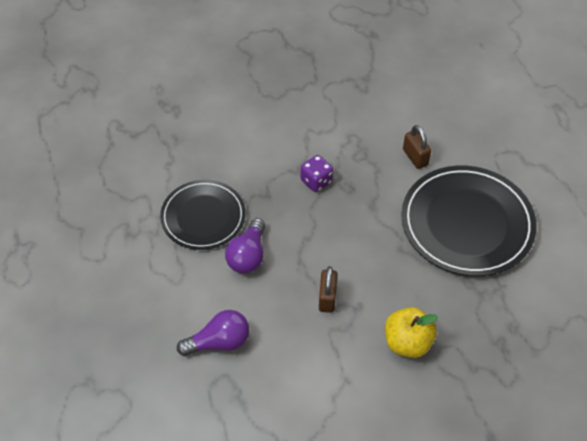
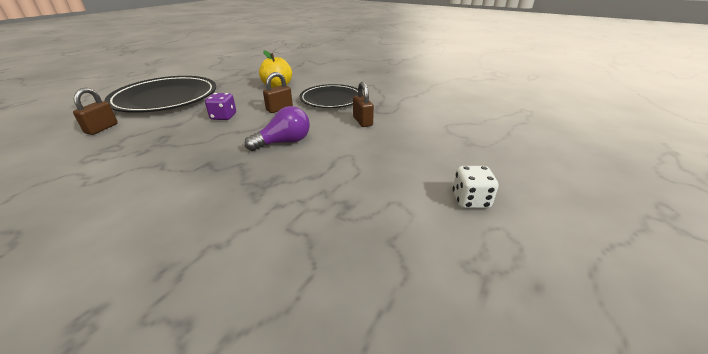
camera: 135 degrees left, 20 degrees down
(51, 298) = (470, 200): none -> white dice
(203, 217) = (271, 179): black plate -> black plate (331, 99)
(219, 342) = (362, 121): purple light bulb -> brown padlock
(316, 181) = (167, 151): purple dice -> purple dice (223, 117)

